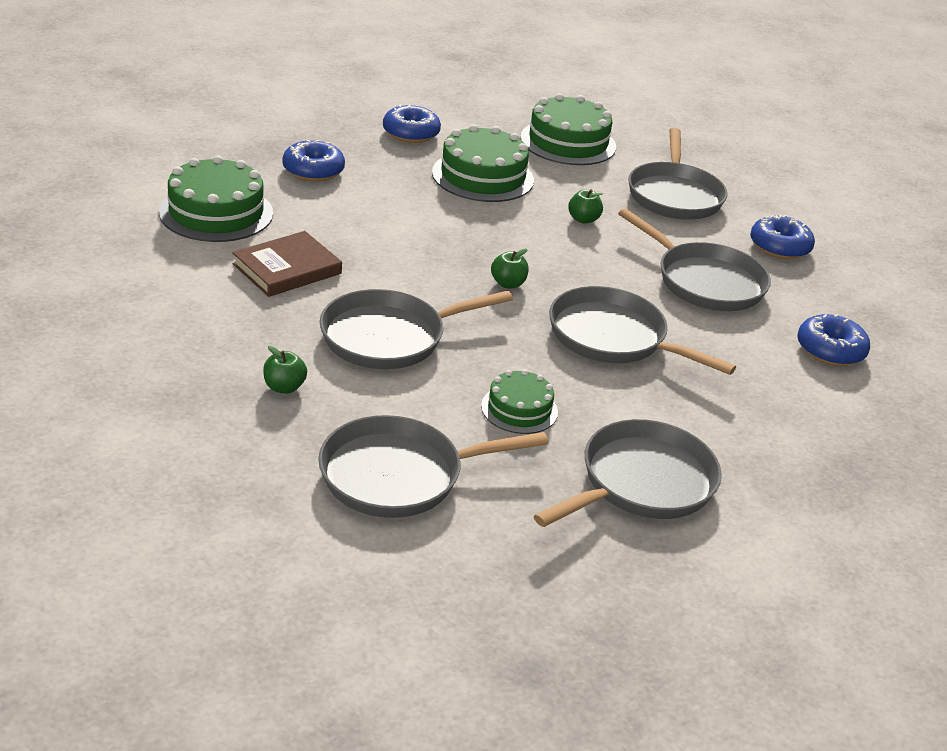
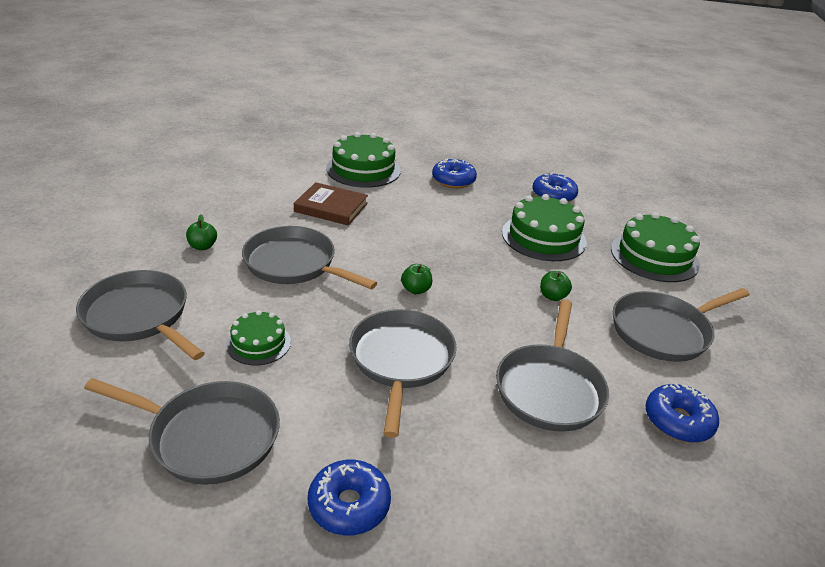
camera: 60 degrees right, 0 degrees up
(830, 350) = (538, 511): blue donut -> blue donut (349, 505)

